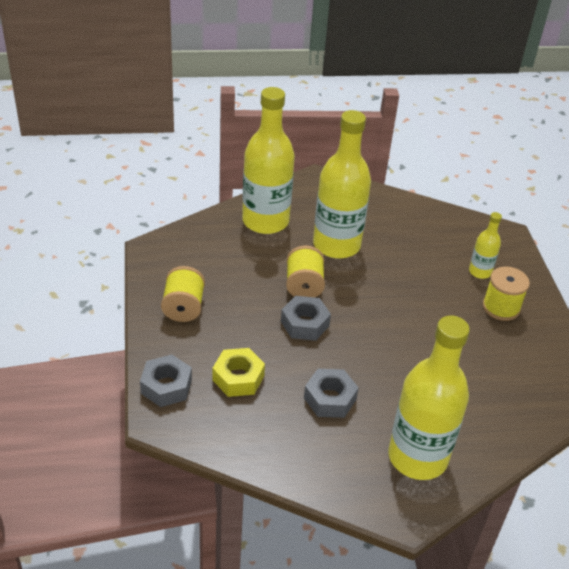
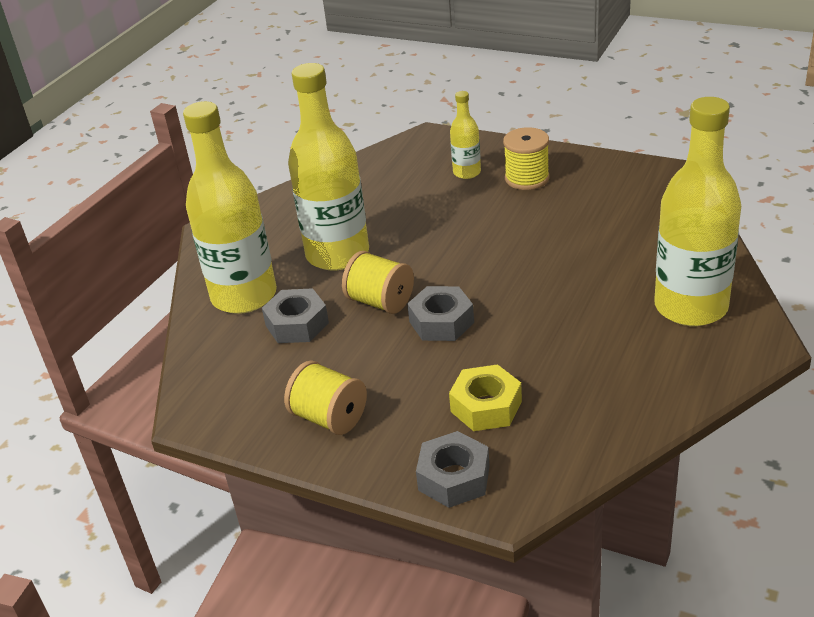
camera: 50 degrees left, 5 degrees down
(330, 399) = (569, 342): grey nut -> grey nut (297, 324)

